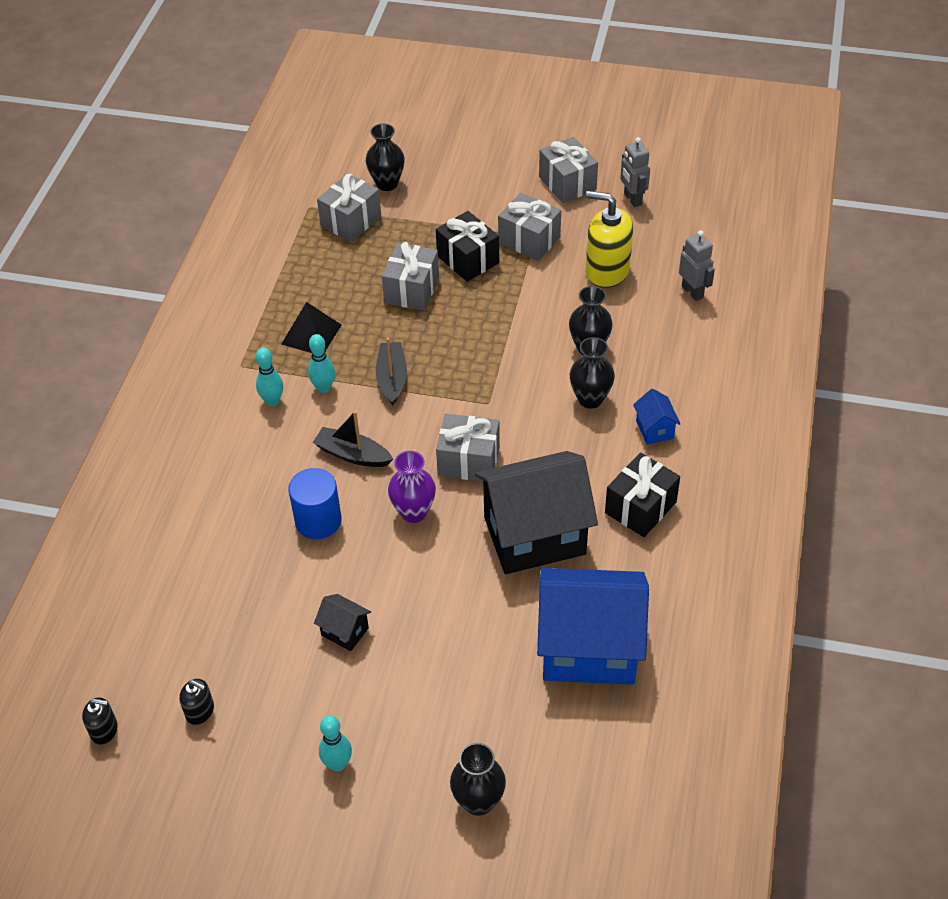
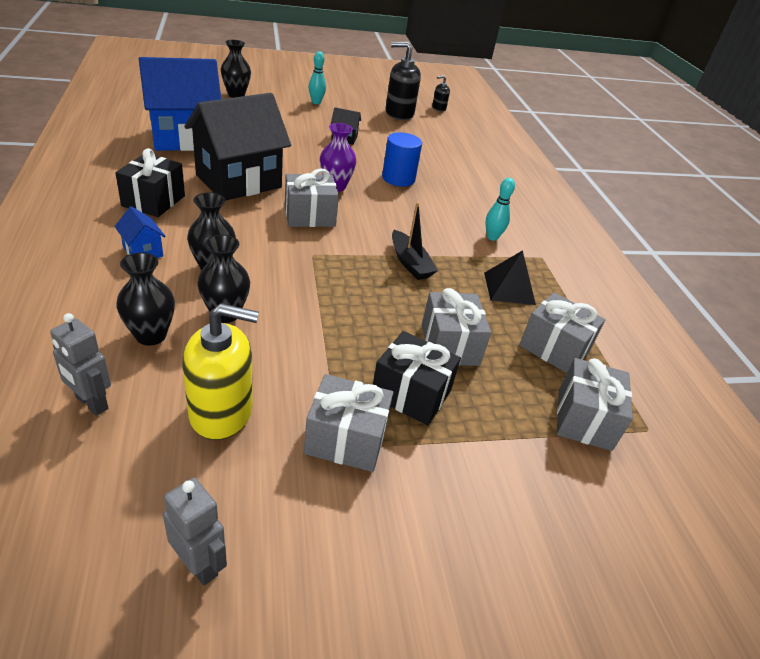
camera: 150 degrees right, 10 degrees down
(200, 711) = (399, 113): black soap dispenser -> black soap dispenser, size x2.02
(324, 388) = (461, 250): turquoise bowling pin -> none
(352, 454) = (403, 212): black boat -> none
(387, 184) = (593, 493): black vase -> black vase (151, 335)
(567, 183) = (326, 572): grey gift -> grey gift (554, 348)

